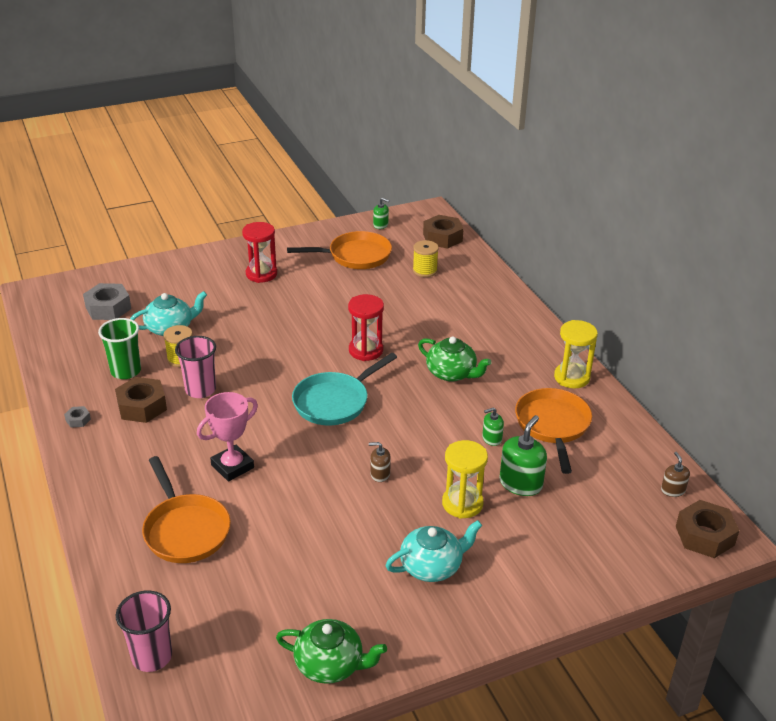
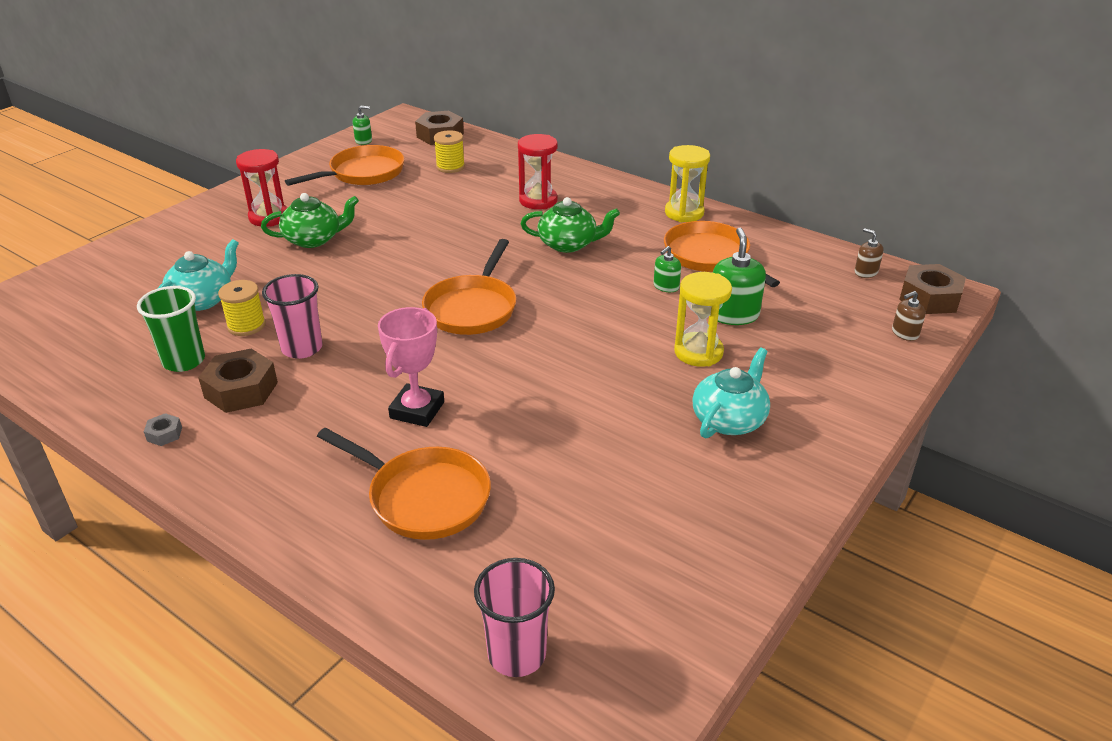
camera: 30 degrees left, 0 degrees up
(108, 308) = (97, 304): grey nut -> none
(330, 664) = (728, 561): green teapot -> green teapot (314, 239)
(334, 402) = (472, 308): turquoise pan -> orange pan
(366, 350) = (459, 252): red hourglass -> red hourglass (538, 200)
(380, 474) = (589, 357): brown soap dispenser -> brown soap dispenser (905, 333)

